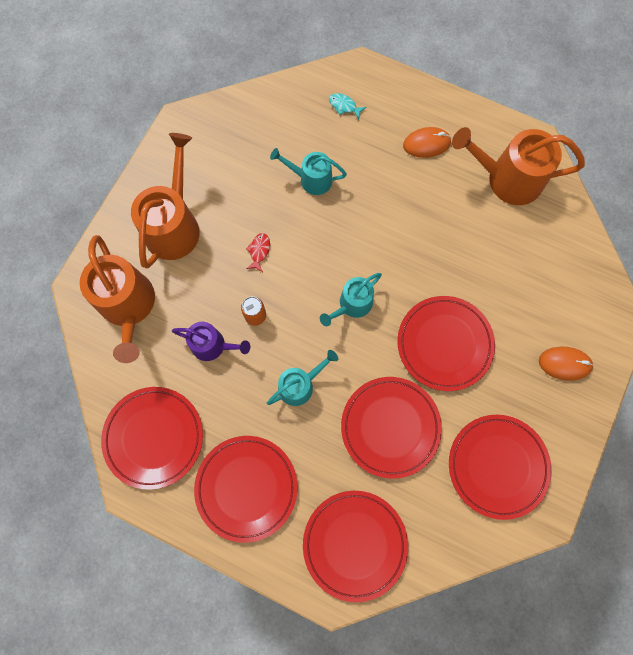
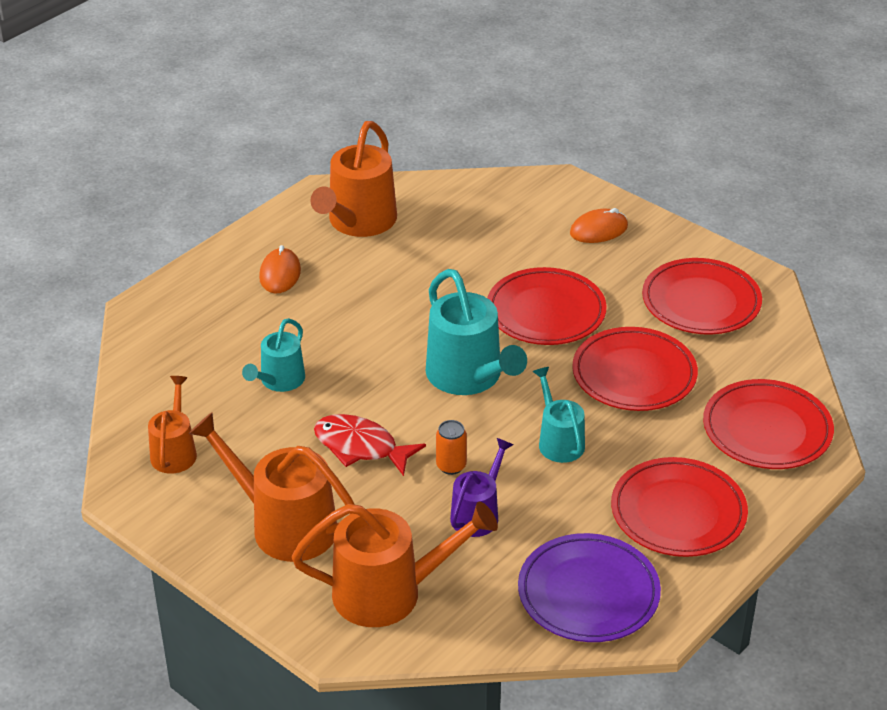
camera: 75 degrees left, 35 degrees down
(154, 437) = (588, 593): red plate -> purple plate
(225, 138) = (174, 452): none -> orange watering can
(259, 251) = (361, 447): red fish -> red fish, size x1.99
(344, 106) = (188, 332): turquoise fish -> none
(352, 305) = (469, 376): turquoise watering can -> turquoise watering can, size x1.72
(564, 364) = (598, 230): orange mouse -> orange mouse turned 45 degrees clockwise

